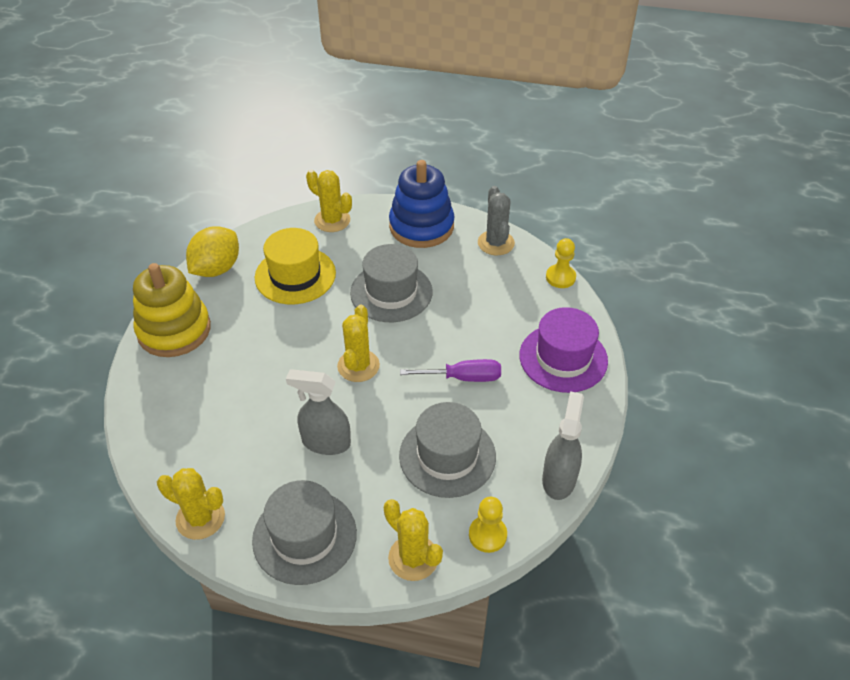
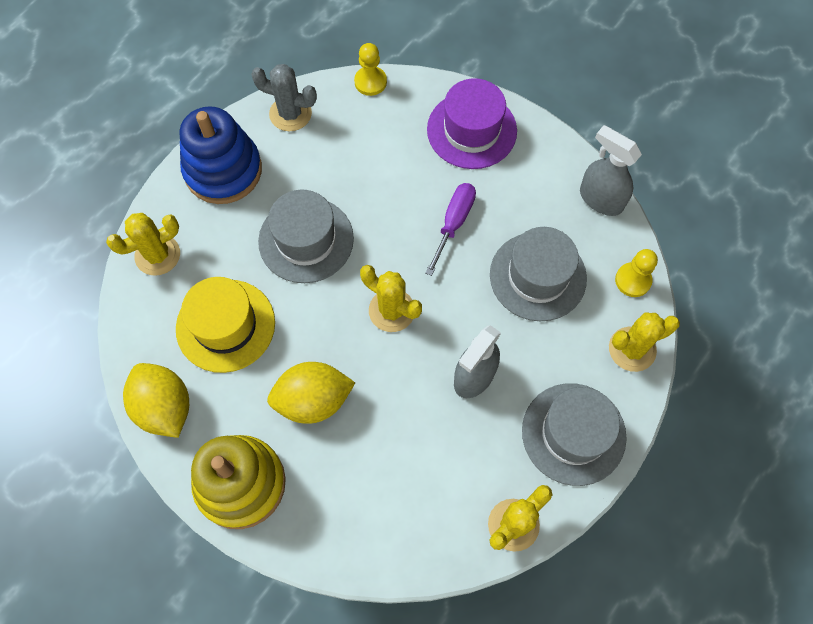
camera: 65 degrees left, 20 degrees up
(257, 346) = (313, 400): none -> yellow lemon

